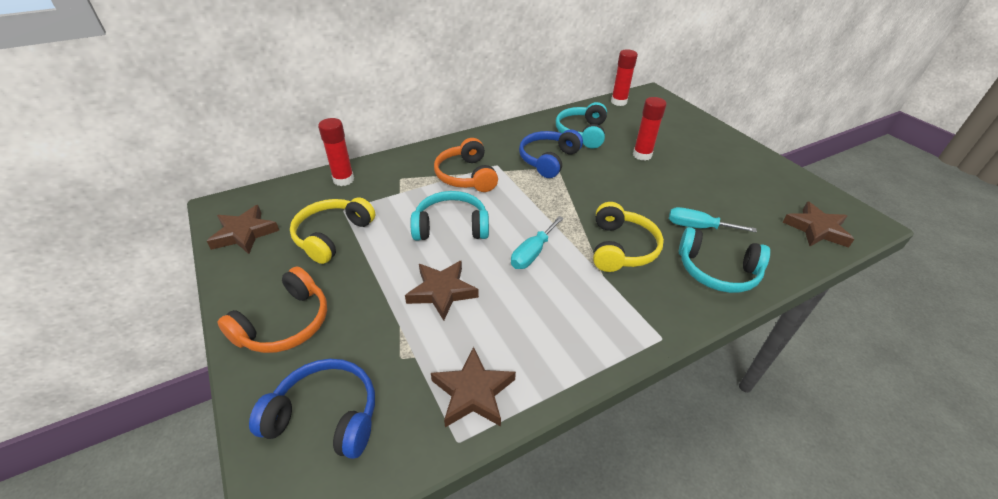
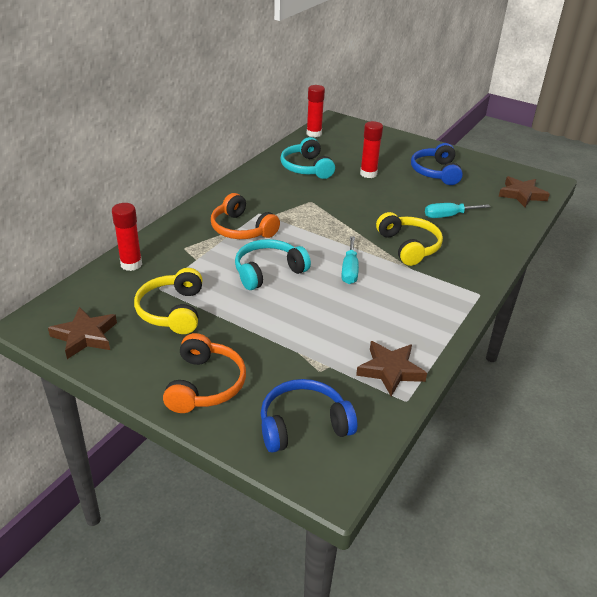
camera: 30 degrees left, 5 degrees down
(442, 291) = (307, 319): brown star -> none
(548, 160) = (298, 197): blue headphones -> blue headphones (436, 172)
(717, 271) = (481, 241): turquoise headphones -> none

